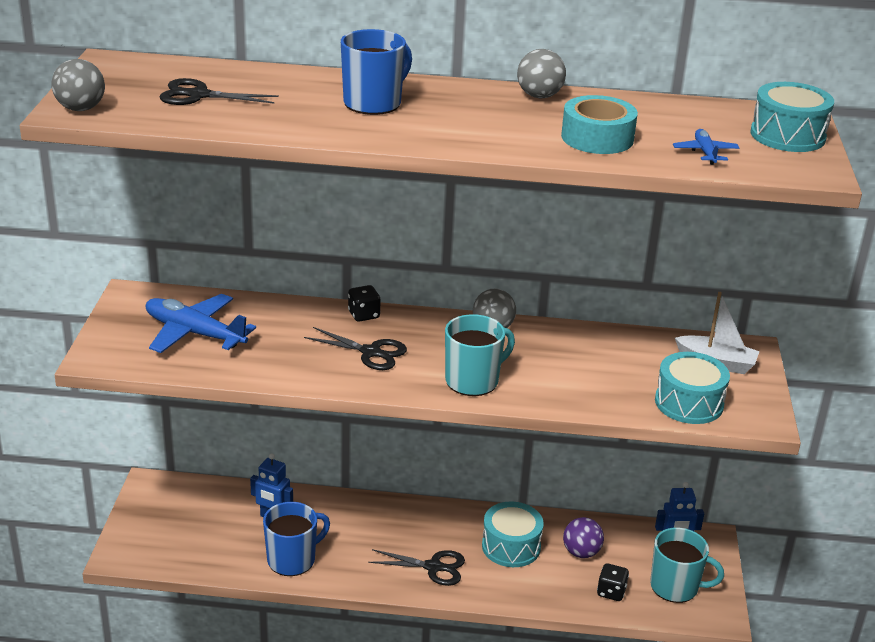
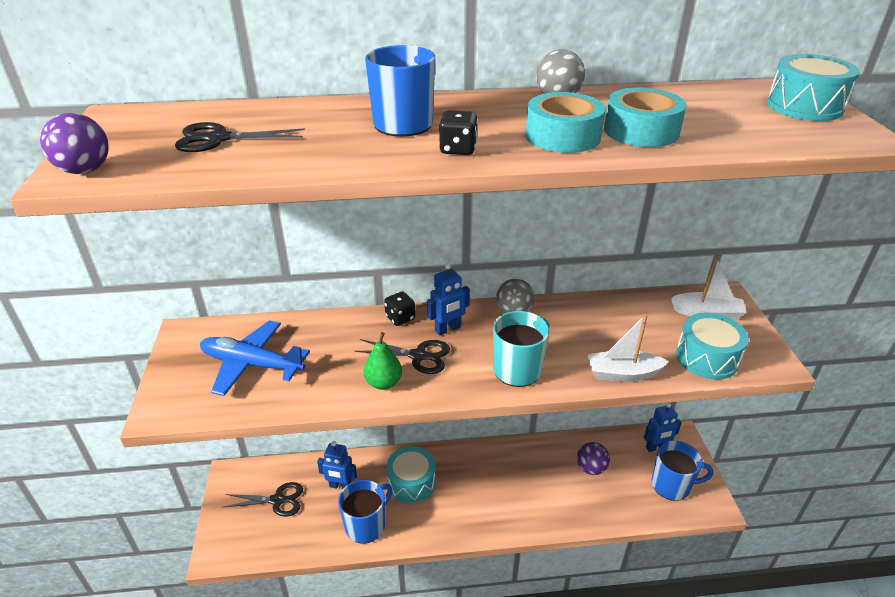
camera: 10 degrees left, 5 degrees up
(81, 109) = (85, 170): grey ball -> purple ball
(325, 370) = (383, 383): none -> green pear
(412, 333) = (447, 329): none -> blue robot
(433, 567) = (482, 507): black scissors -> black scissors (277, 500)
(511, 546) = (536, 474): turquoise drum -> turquoise drum (411, 483)
(517, 133) = (563, 136): none -> turquoise tape
(585, 402) = (622, 374): none -> white boat
(611, 592) = (626, 501): black dice -> black dice (458, 149)
(675, 587) = (672, 485): turquoise mug -> blue mug
(705, 152) = (750, 132): blue plane -> none

